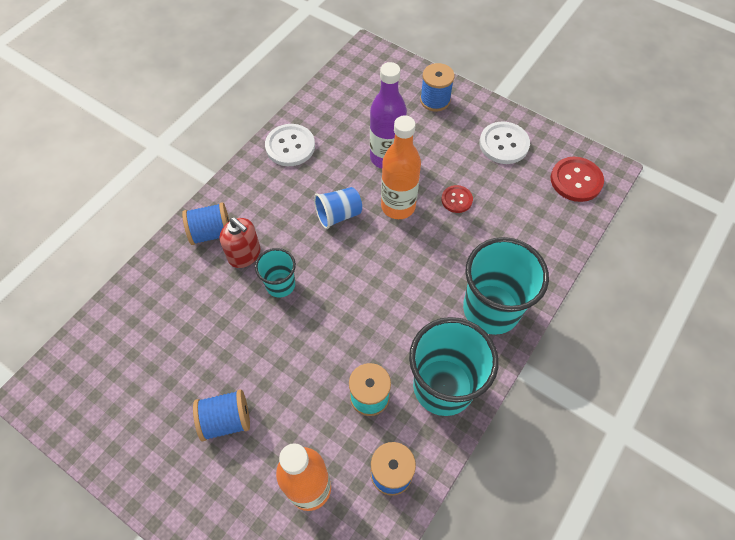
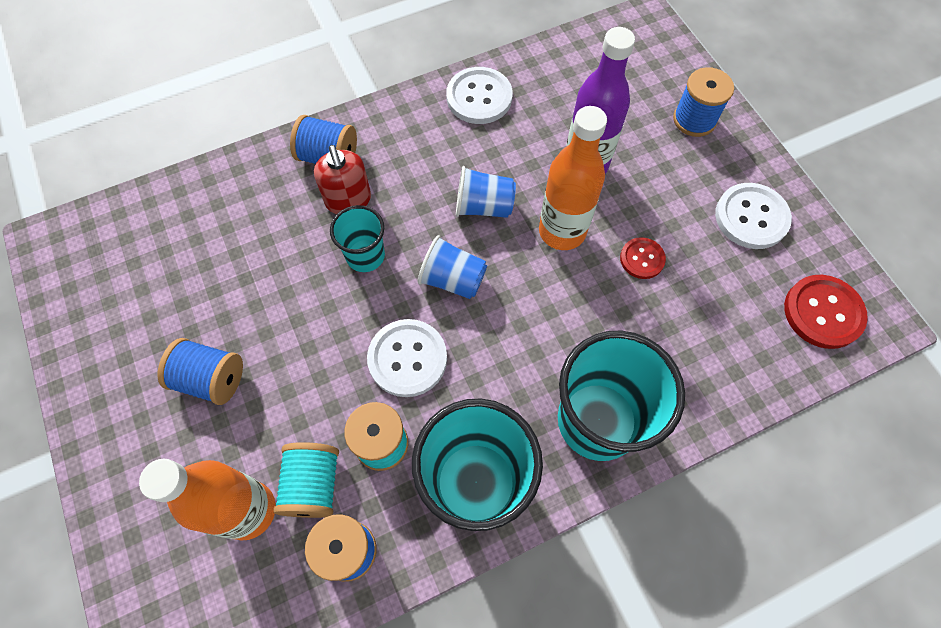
camera: 30 degrees right, 5 degrees up
(342, 447) = (313, 484): none -> turquoise spool
(348, 270) = (453, 279): none -> blue cup
(351, 335) = (407, 359): none -> white button

